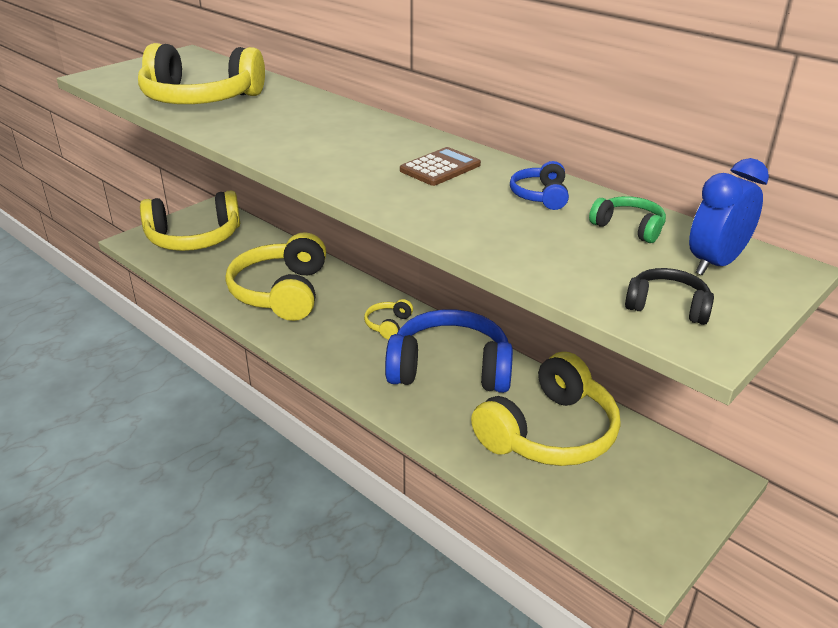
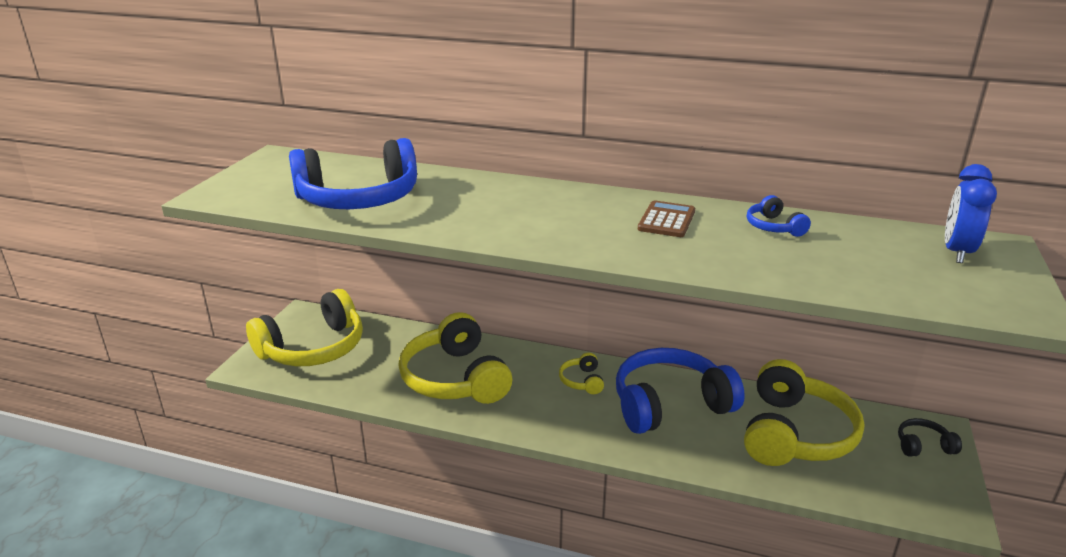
camera: 25 degrees left, 5 degrees down
(200, 99) = (359, 199): yellow headphones -> blue headphones
(629, 227) = (867, 238): green headphones -> none
(667, 306) = (972, 293): black headphones -> black headphones (923, 445)

